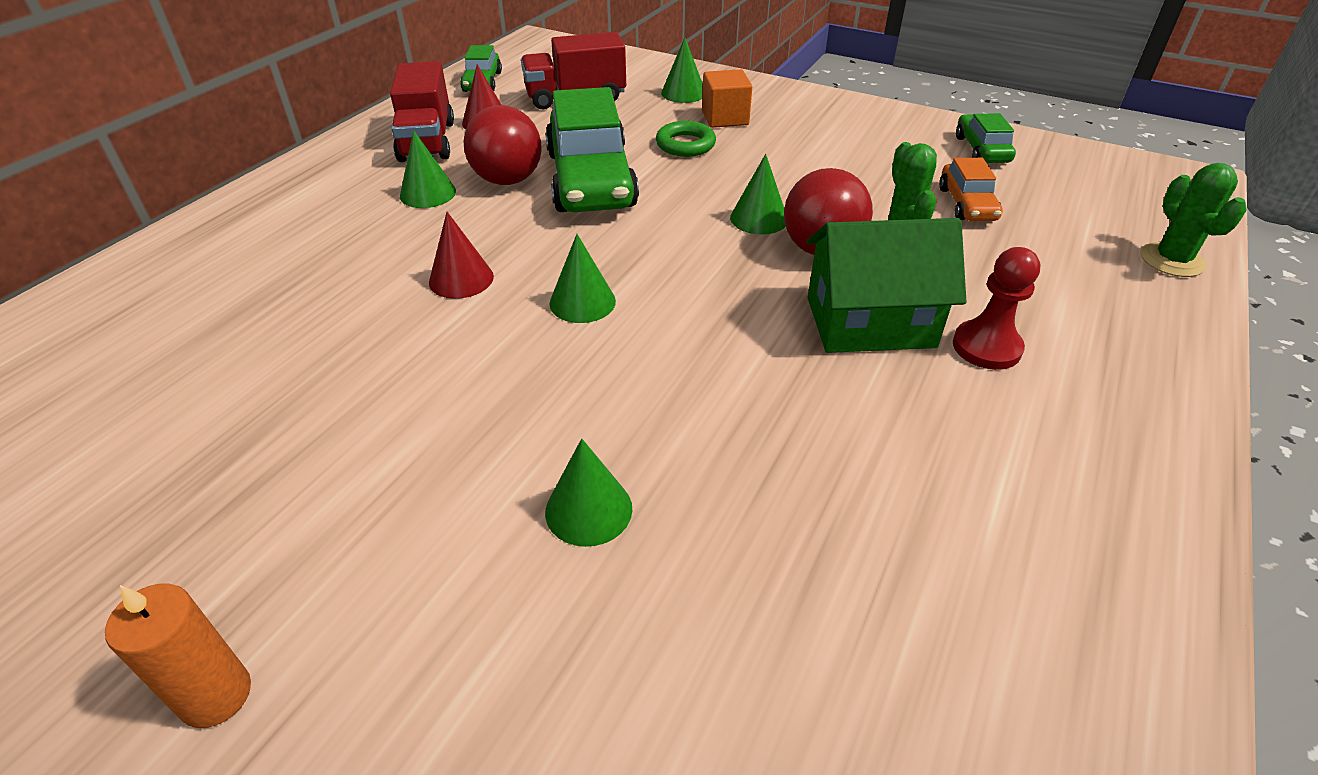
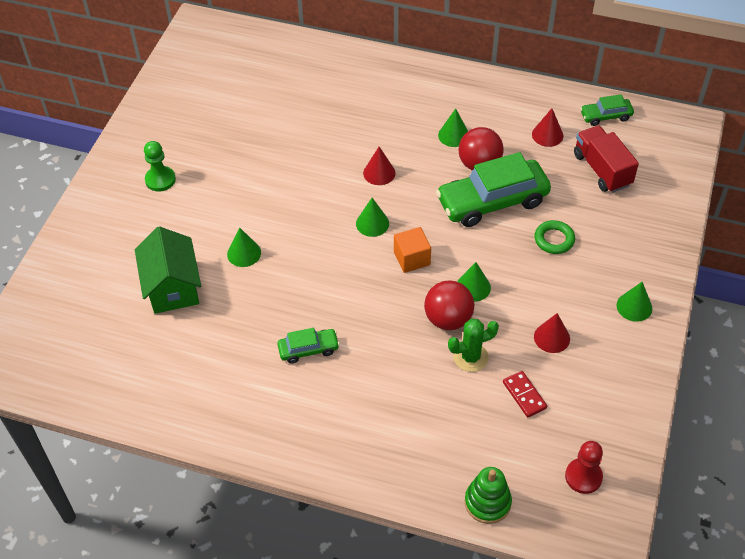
camera: 80 degrees right, 10 degrees up
(216, 695) = (160, 180): orange candle -> green pawn
(427, 141) = (512, 116): red truck -> none
(683, 93) = (634, 227): green cone -> green cone (634, 306)
(725, 118) = (602, 256): orange cube -> orange cube (412, 258)
(862, 170) = (552, 337): none -> red cone
(870, 322) = (384, 343): green house -> green house (172, 287)
(966, 204) = (524, 395): orange car -> red domino
(981, 150) = (609, 410): green car -> green car (308, 349)
(986, 347) = (375, 394): red pawn -> red pawn (583, 477)
(1171, 260) = (487, 502): green cactus -> green stacking toy

